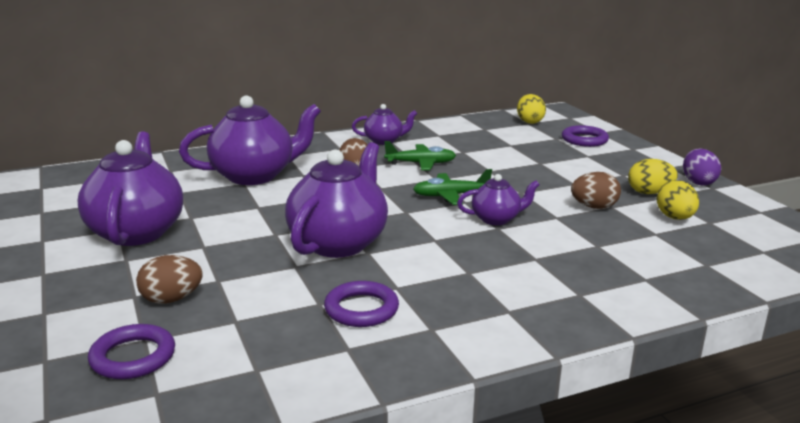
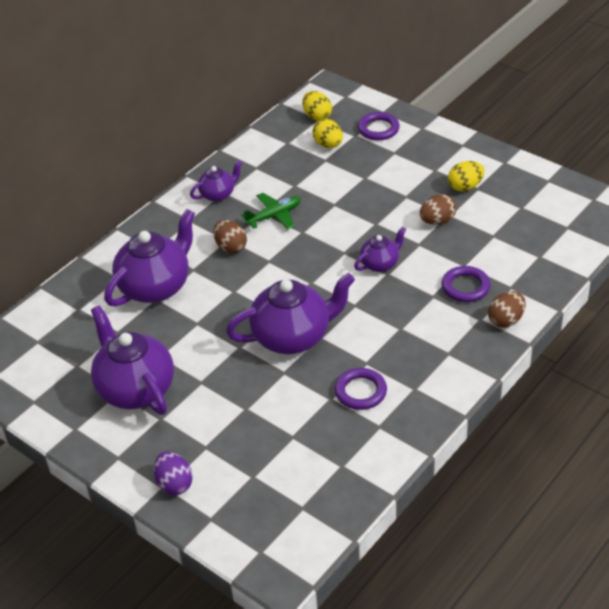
camera: 25 degrees left, 20 degrees up
(133, 357) = (261, 491): purple ring -> purple ring (465, 287)
(171, 299) = (233, 438): brown egg -> brown egg (506, 320)
(338, 243) = (292, 337): purple teapot -> purple teapot turned 75 degrees clockwise
(450, 196) = (328, 249): green plane -> none
(675, 218) = (497, 212): yellow egg -> yellow egg (328, 145)
(698, 182) = (492, 159): purple egg -> purple egg (174, 484)

